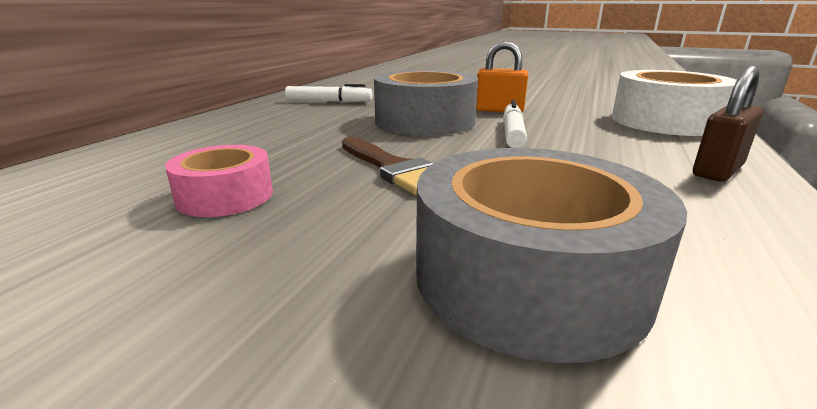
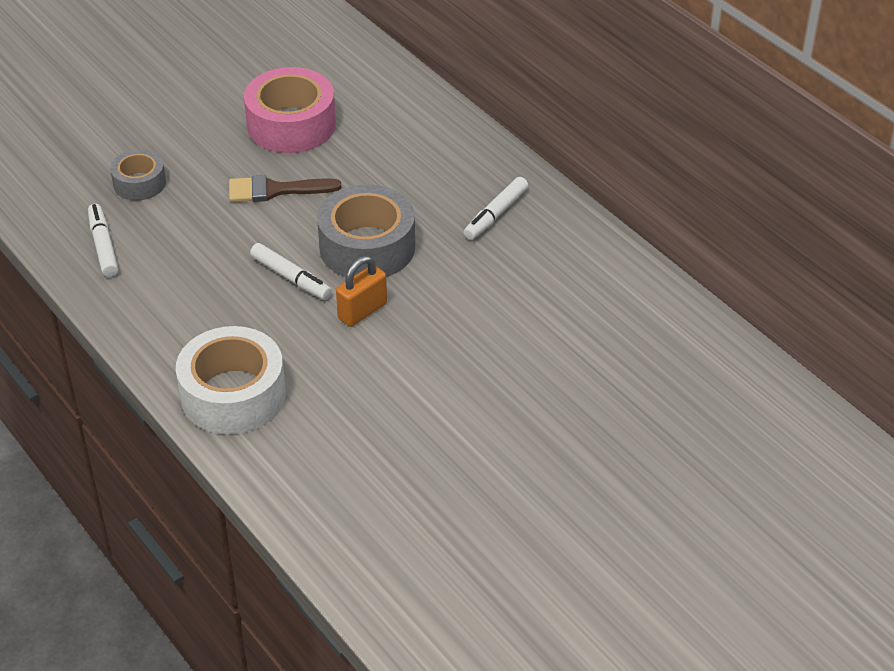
camera: 120 degrees right, 20 degrees up
(225, 196) = (291, 124): pink tape -> pink tape, size x1.76
(529, 276) = (139, 183): grey tape -> grey tape, size x0.57
(713, 243) = (103, 246): none -> white marker
(717, 171) = (141, 320): brown padlock -> none

